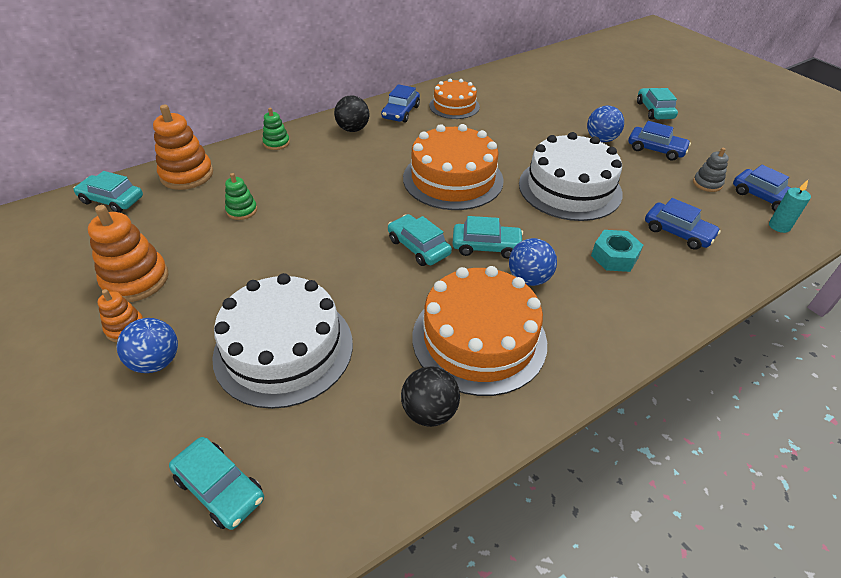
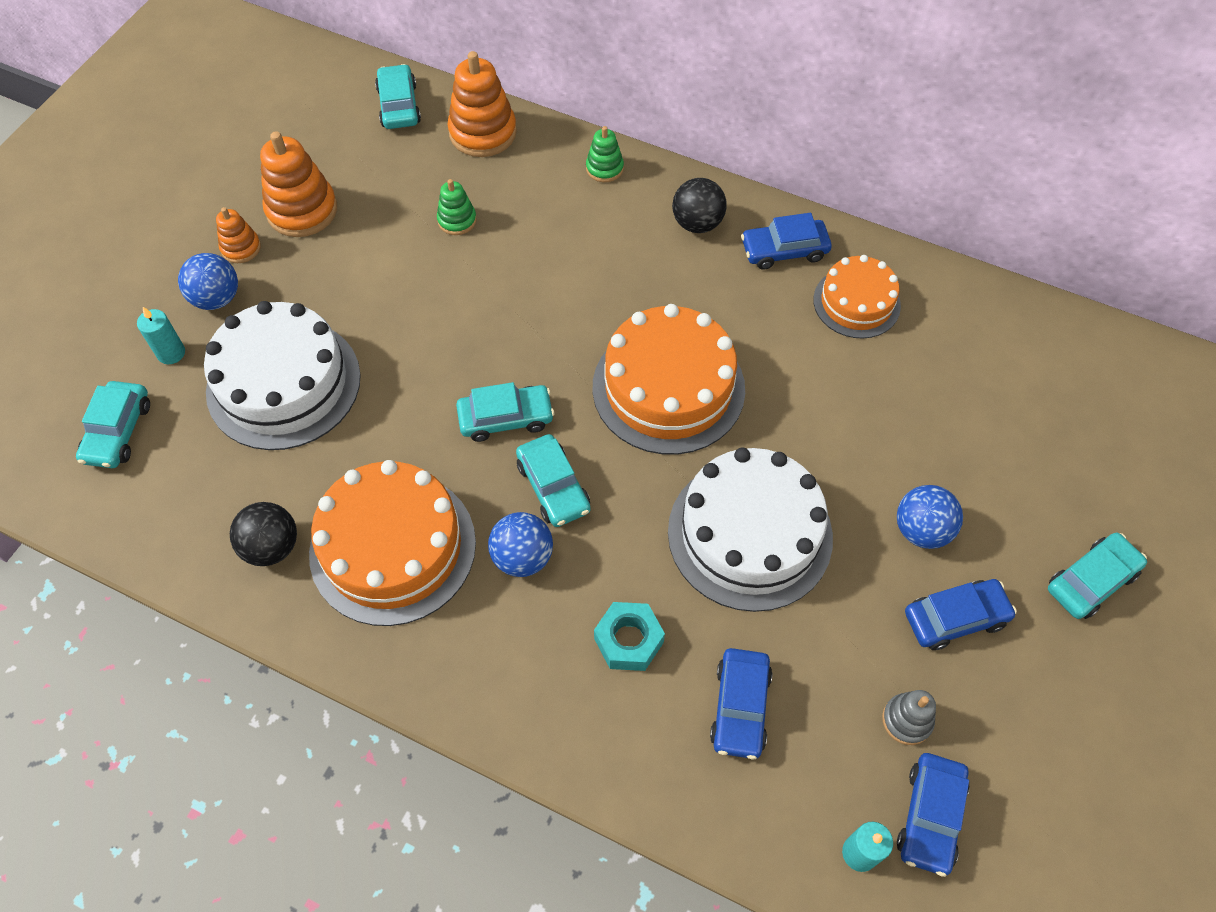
camera: 60 degrees right, 15 degrees up
(177, 414) = (171, 353): none -> turquoise candle
(418, 247) = (506, 418): turquoise car -> turquoise car turned 60 degrees clockwise
(656, 149) = (955, 618): blue car -> blue car turned 105 degrees counterclockwise

